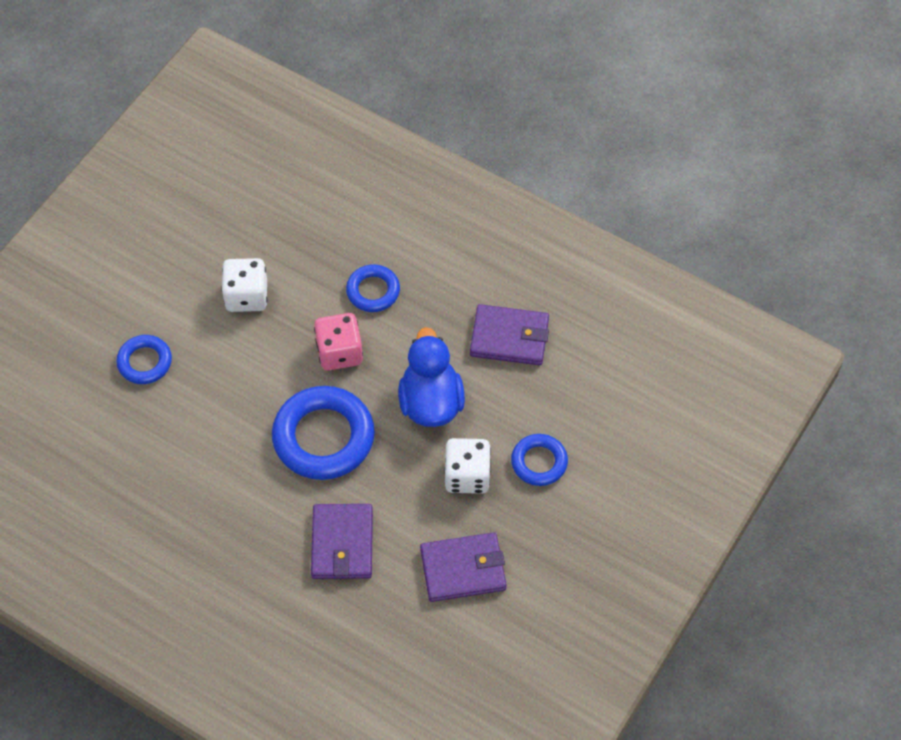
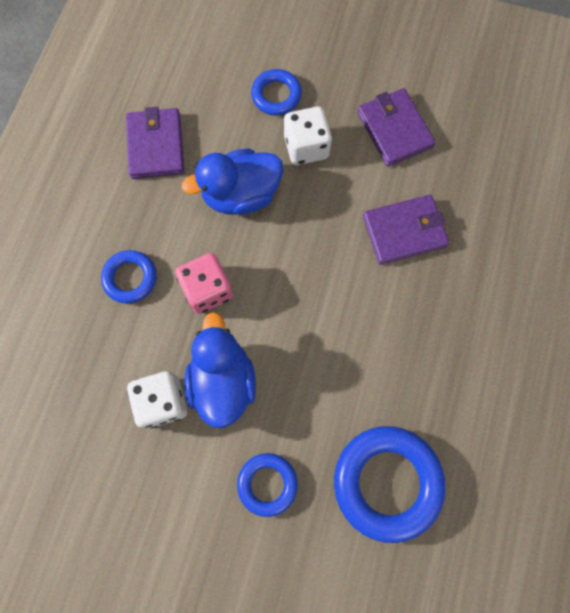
camera: 105 degrees left, 15 degrees up
(248, 347) = (223, 380): none -> blue duck
(323, 437) = (303, 278): blue ring -> blue ring (387, 482)

